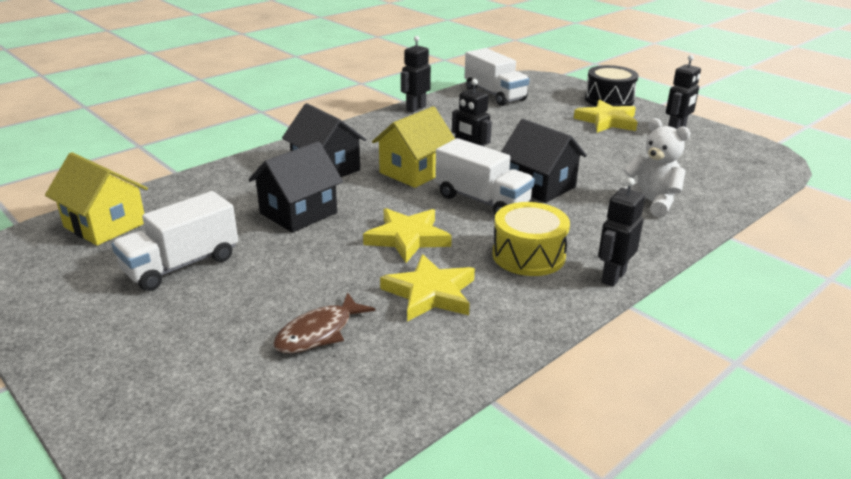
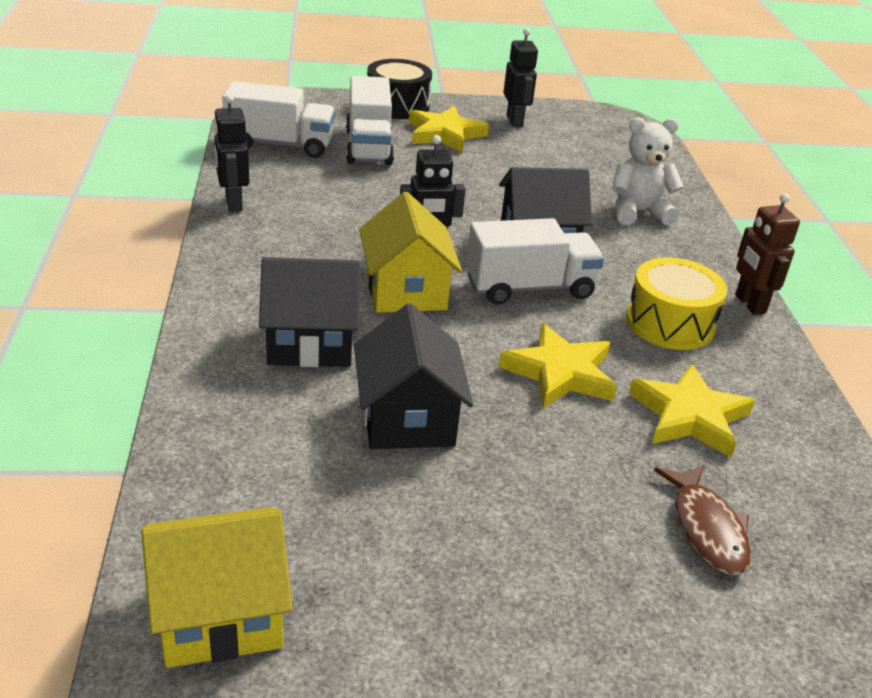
camera: 55 degrees left, 5 degrees up
(181, 265) = (439, 578): white truck -> white truck (368, 146)
(613, 277) = (749, 304): black robot -> brown robot

